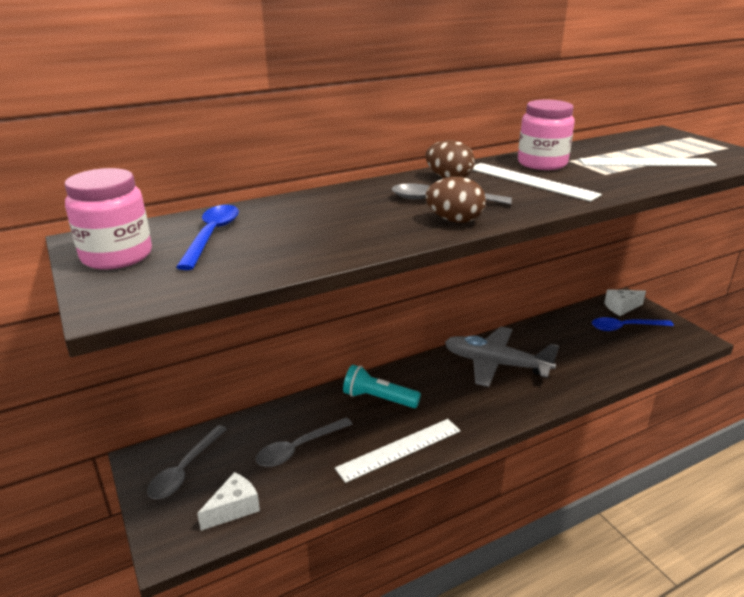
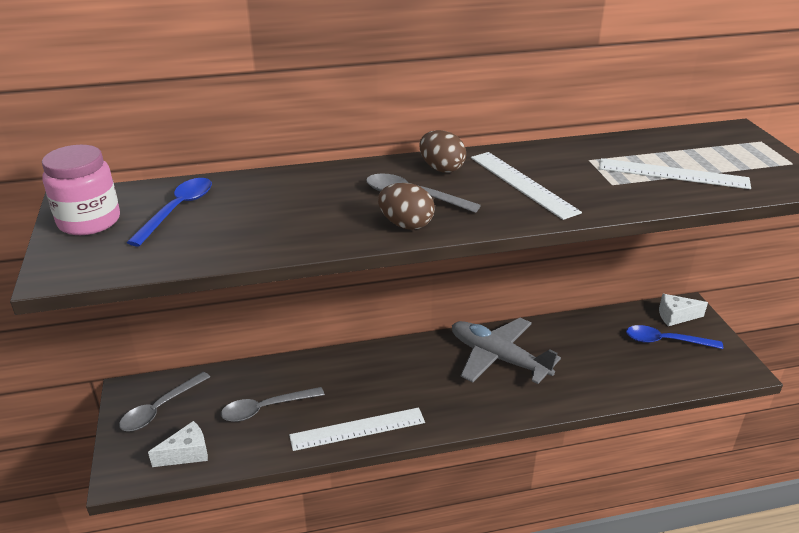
camera: 15 degrees right, 5 degrees up
(378, 399) = (362, 373): turquoise flashlight -> none
(542, 163) = (555, 160): pink jar -> none

